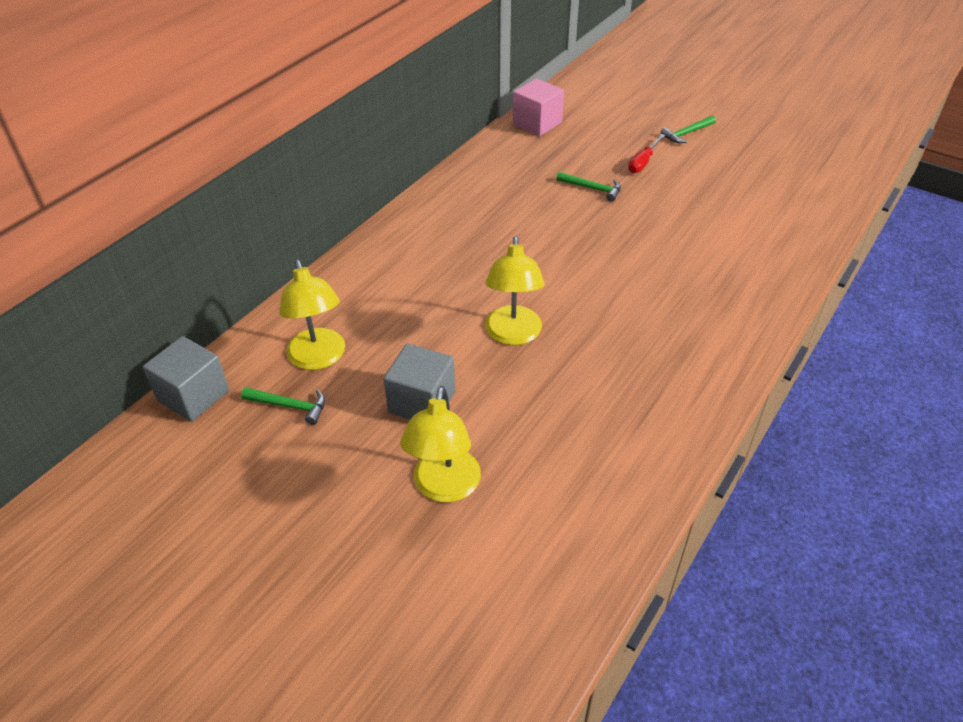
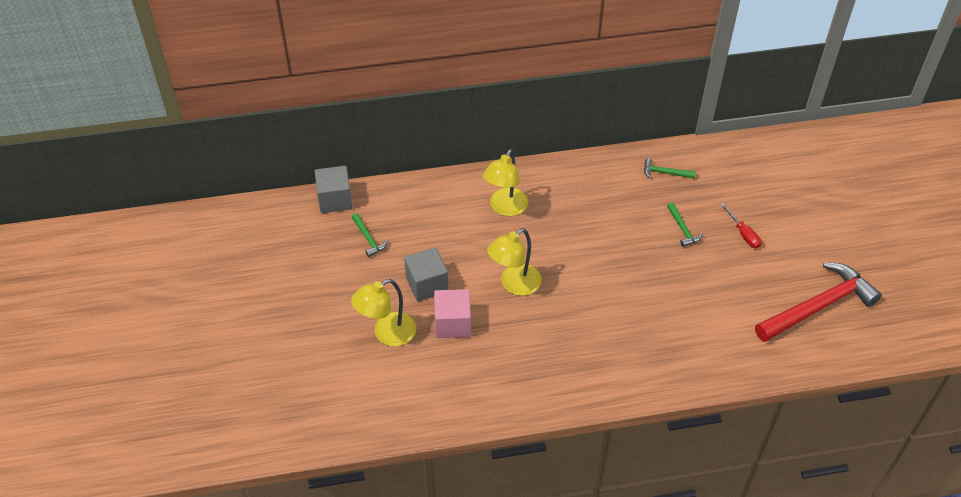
camera: 45 degrees right, 5 degrees up
(319, 358) = (408, 223): yellow lamp -> yellow lamp (505, 208)
(537, 123) = (714, 156): pink cube -> pink cube (452, 323)
(643, 162) = (743, 234): red screwdriver -> red screwdriver turned 105 degrees counterclockwise
(686, 133) = (807, 234): green hammer -> green hammer (665, 173)
(771, 175) = (818, 306): none -> red hammer

